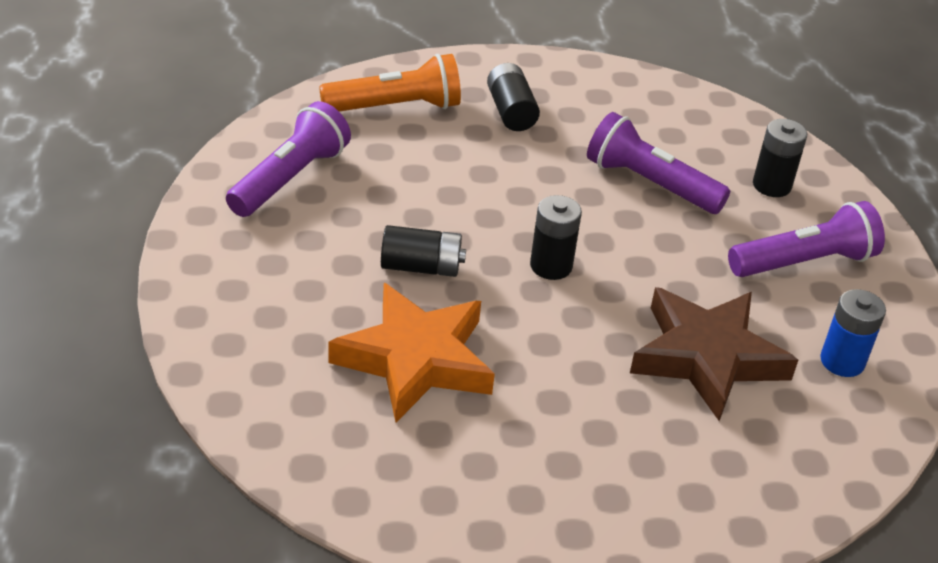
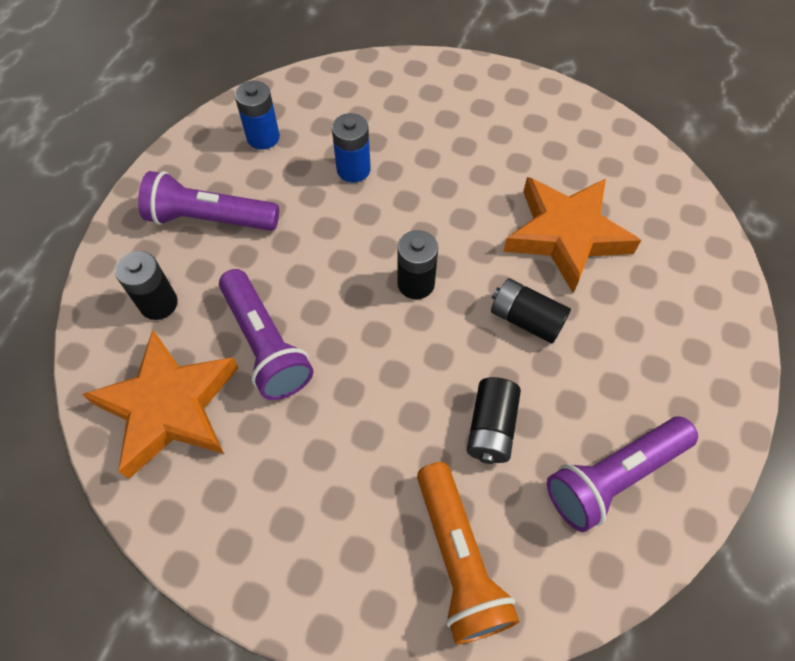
camera: 150 degrees left, 20 degrees up
(396, 107) = (458, 559): orange flashlight -> orange flashlight turned 120 degrees counterclockwise
(511, 111) = (333, 502): black battery -> black battery (491, 427)
(686, 127) = (169, 407): none -> orange star
(707, 357) = (353, 169): brown star -> blue battery

